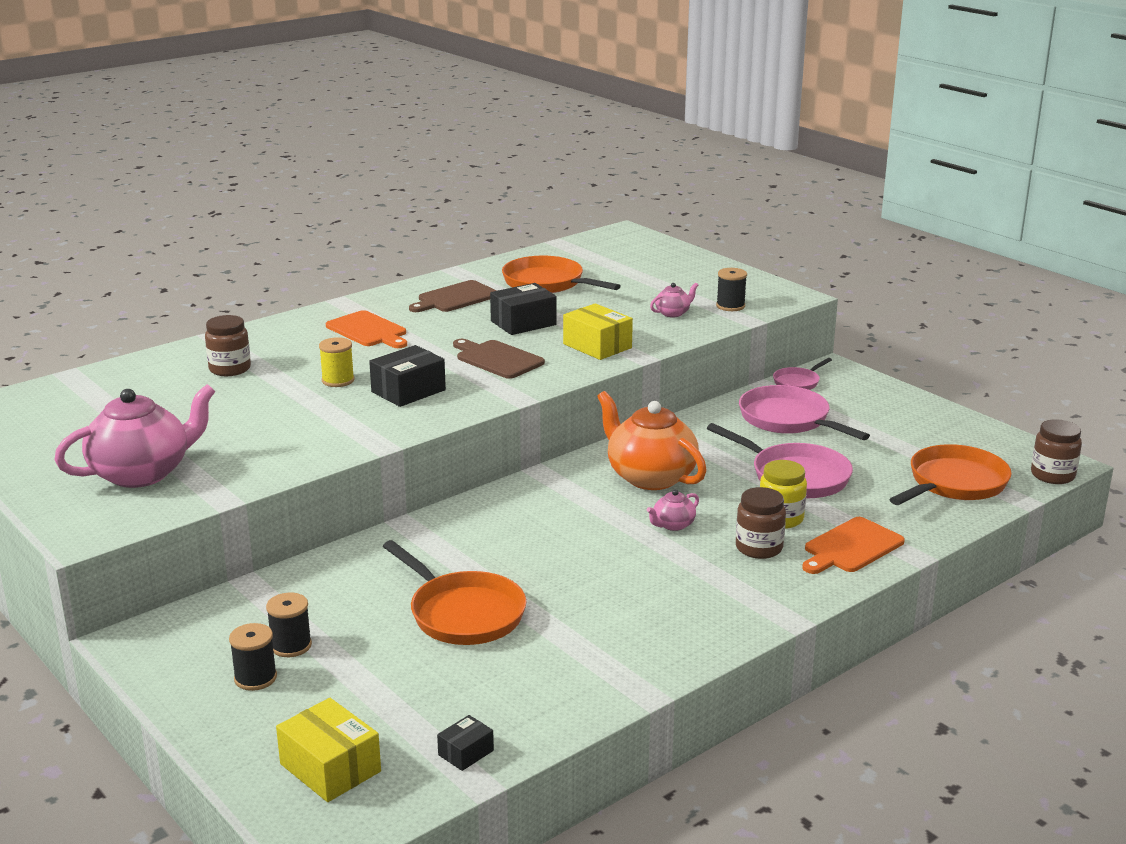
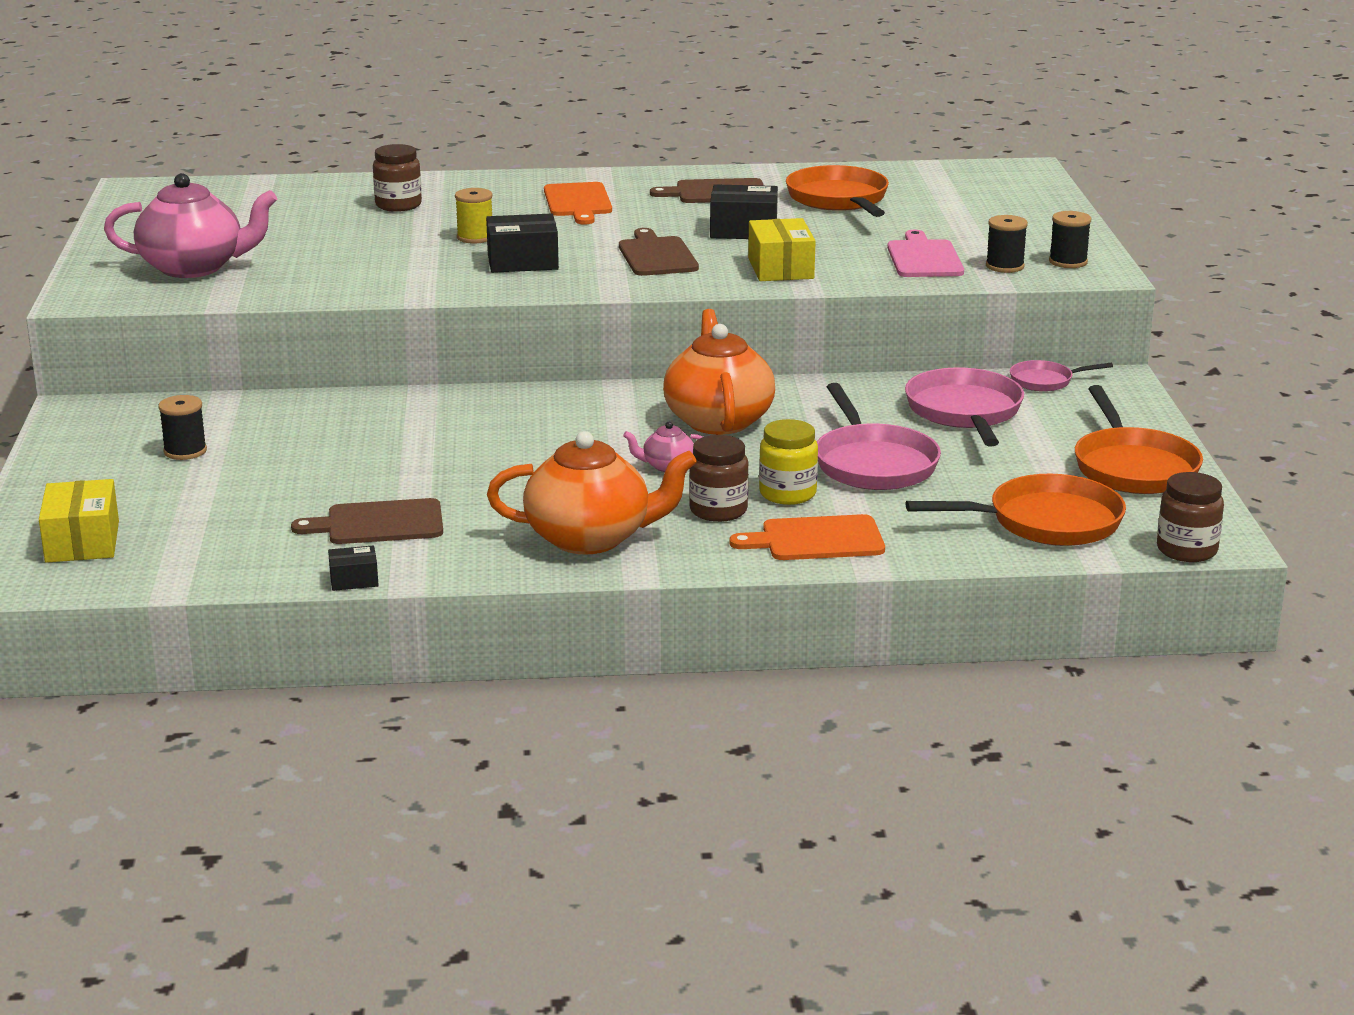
camera: 35 degrees right, 0 degrees up
(255, 678) = (124, 464): black spool -> black spool (1068, 262)
(463, 613) = (356, 473): orange pan -> orange pan (1133, 467)
(466, 753) = (194, 569): black box -> black box (354, 580)
(547, 651) = (379, 523): none -> brown cutting board
(673, 313) = (924, 258): pink teapot -> pink cutting board
(713, 603) = (591, 538): none -> orange teapot

